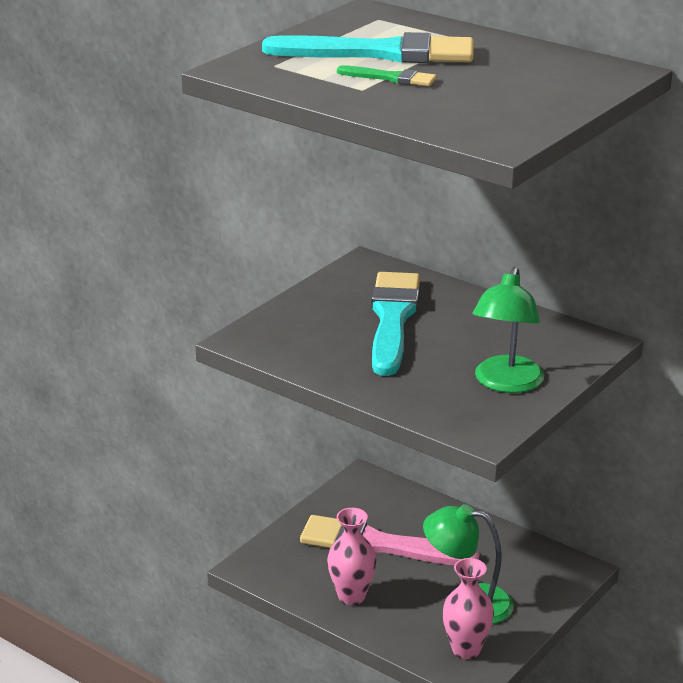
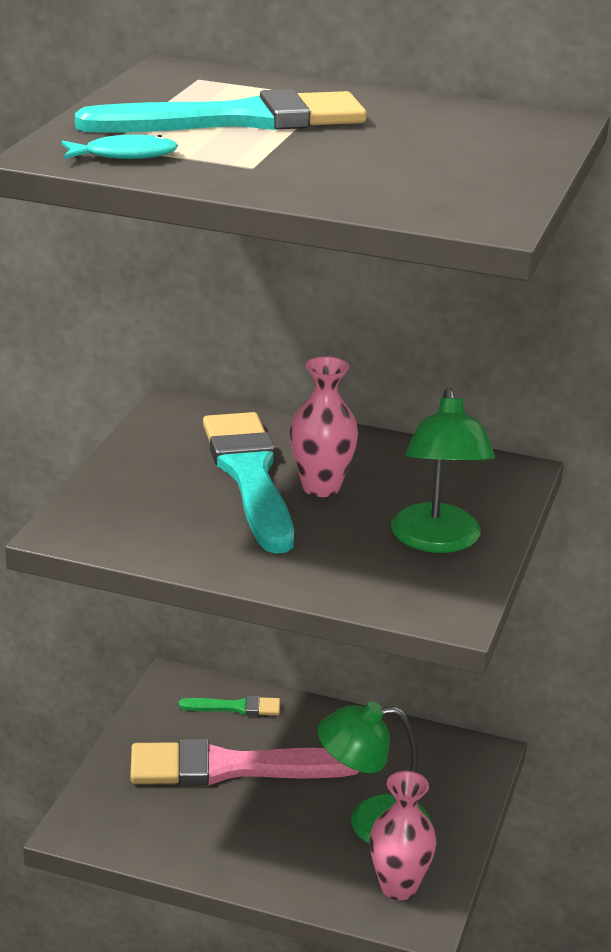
camera: 20 degrees left, 0 degrees up
(280, 73) = (124, 155): none -> turquoise fish
(351, 596) = (226, 844): pink vase -> pink vase (321, 487)
(391, 78) = (277, 150): green brush -> green brush (235, 707)

